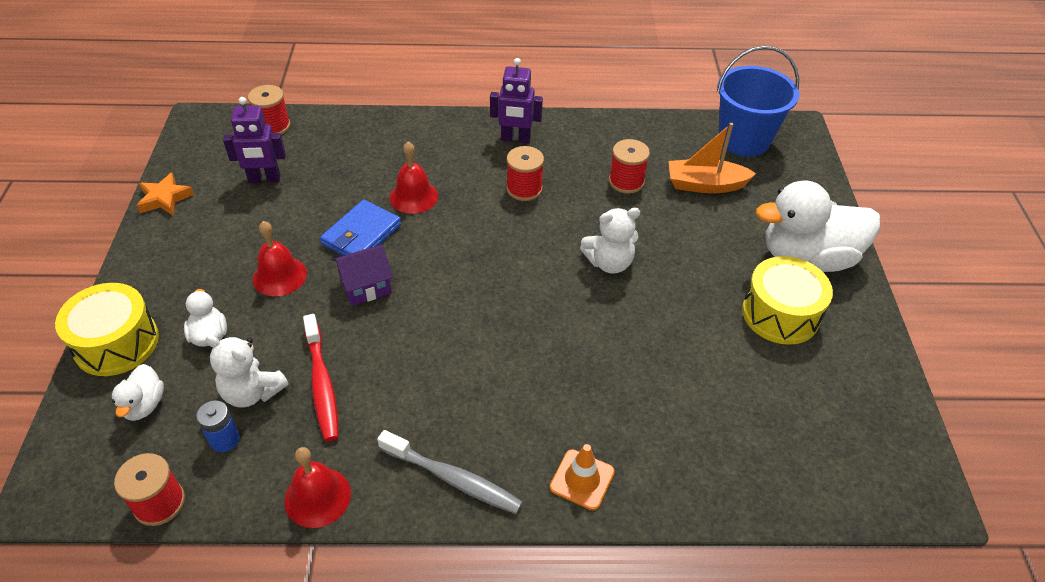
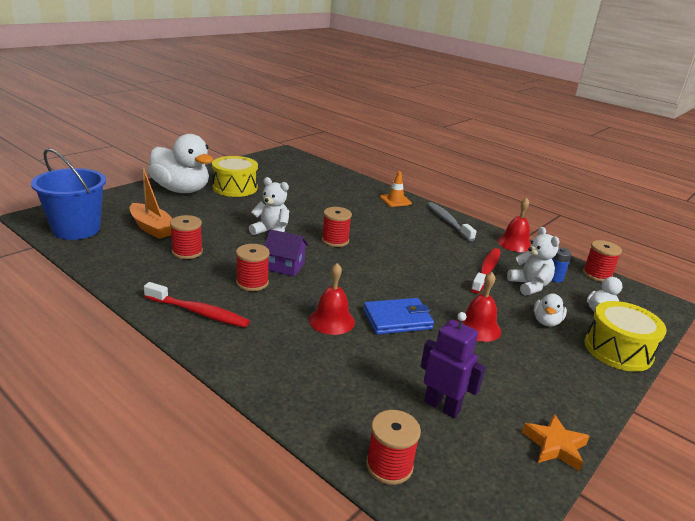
camera: 140 degrees left, 20 degrees down
(365, 287) = (423, 293): purple house -> purple house (285, 266)
(515, 139) = (199, 312): purple robot -> red toothbrush
(536, 303) = (335, 240): none -> red spool

